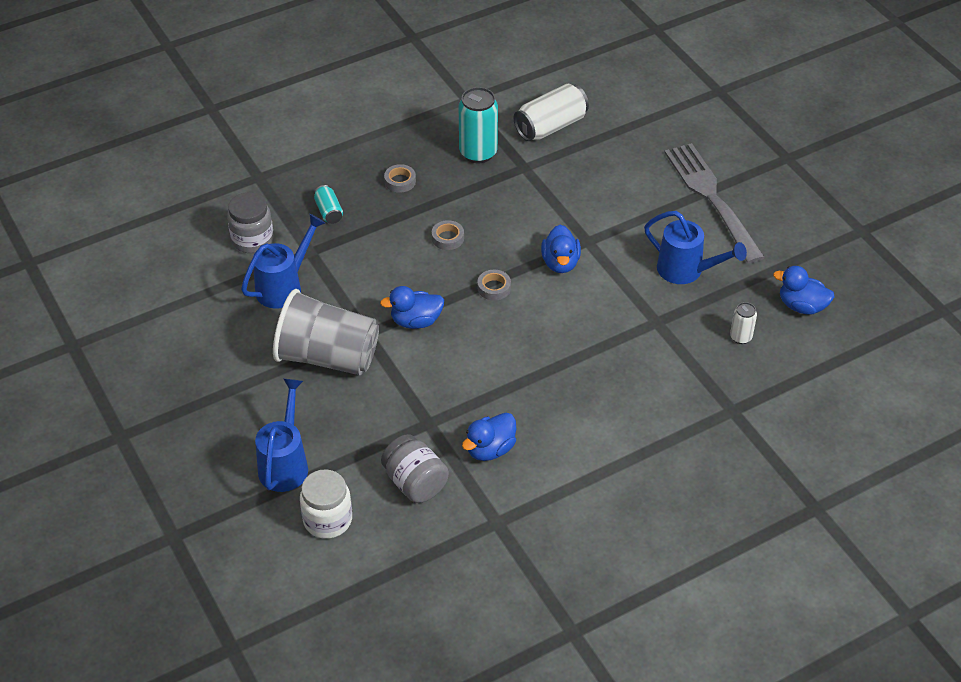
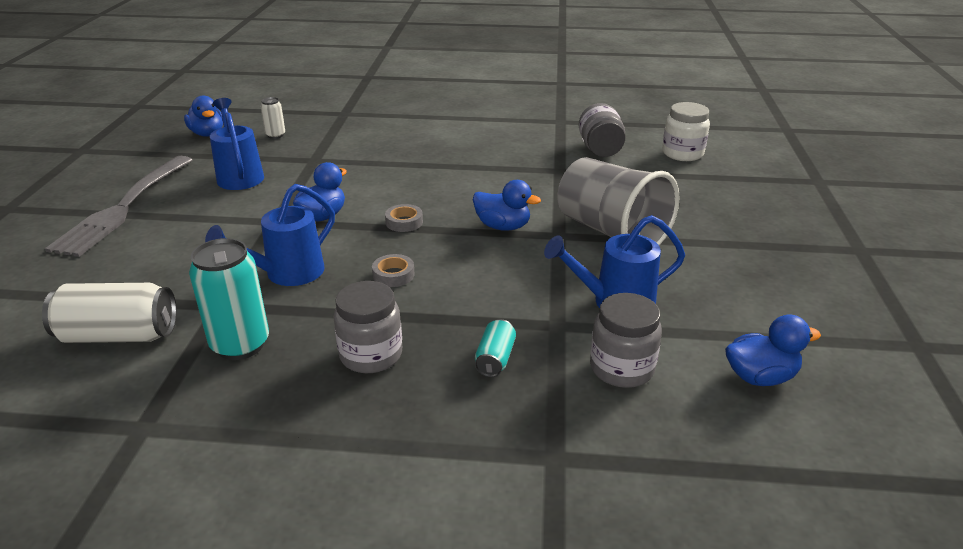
camera: 145 degrees left, 15 degrees down
(285, 464) = (699, 186): blue watering can -> blue watering can (287, 274)
(400, 181) = (371, 355): grey tape -> grey jar
(490, 449) = (527, 146): blue duck -> blue duck (760, 377)

